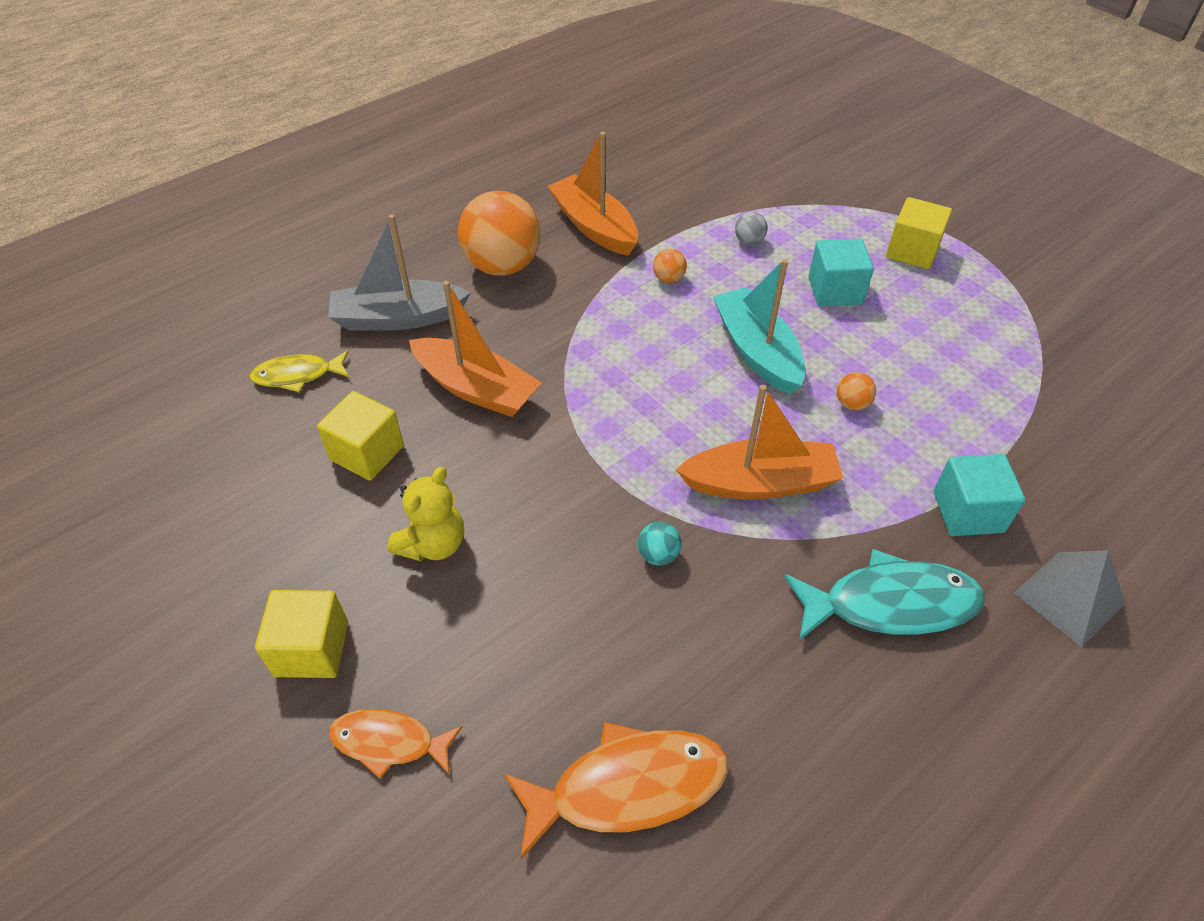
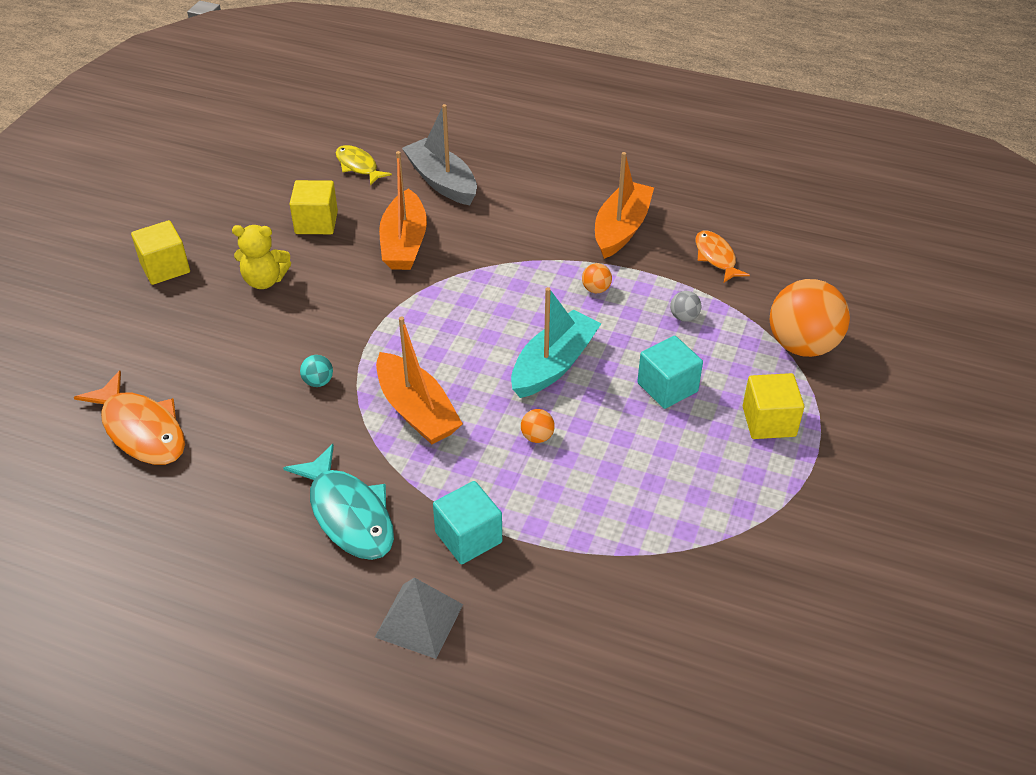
camera: 60 degrees right, 5 degrees down
(389, 742) = (123, 323): orange fish -> orange fish (716, 257)
(503, 266) = (535, 203): orange ball -> orange ball (802, 345)

